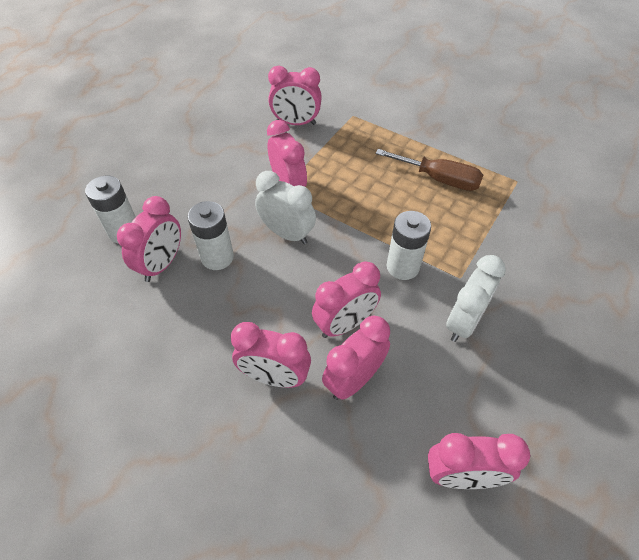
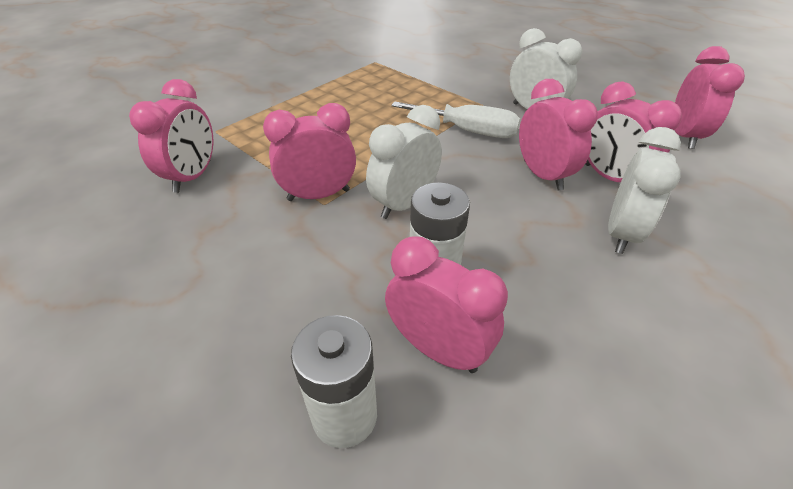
camera: 80 degrees left, 10 degrees down
(274, 377) = (621, 233): pink clock -> white clock
(403, 267) = (468, 131): white battery -> white screwdriver
(439, 179) = (355, 95): brown screwdriver -> none

